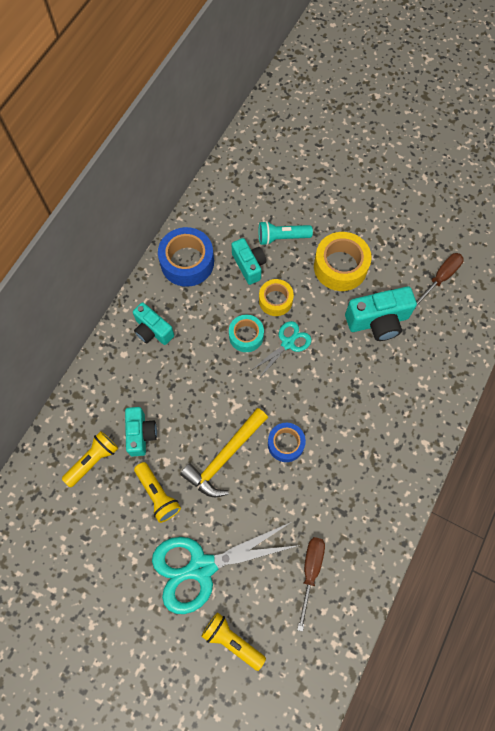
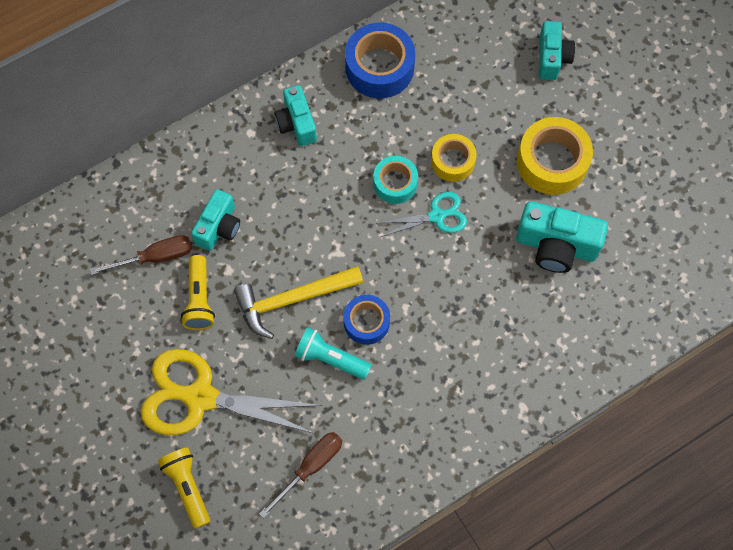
camera: 30 degrees right, 0 degrees up
(93, 460) = (154, 227): yellow flashlight -> none
(200, 567) = (199, 397): turquoise scissors -> yellow scissors
(249, 265) = (447, 107): turquoise camera -> turquoise camera (552, 58)
(282, 237) = (505, 94): turquoise flashlight -> turquoise flashlight (330, 358)
(440, 278) = (663, 236): brown screwdriver -> brown screwdriver (155, 257)

